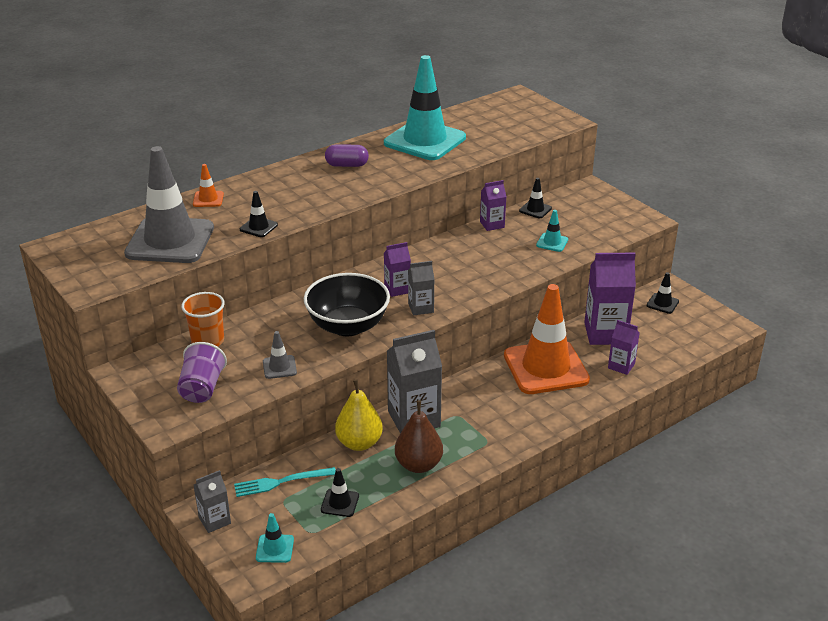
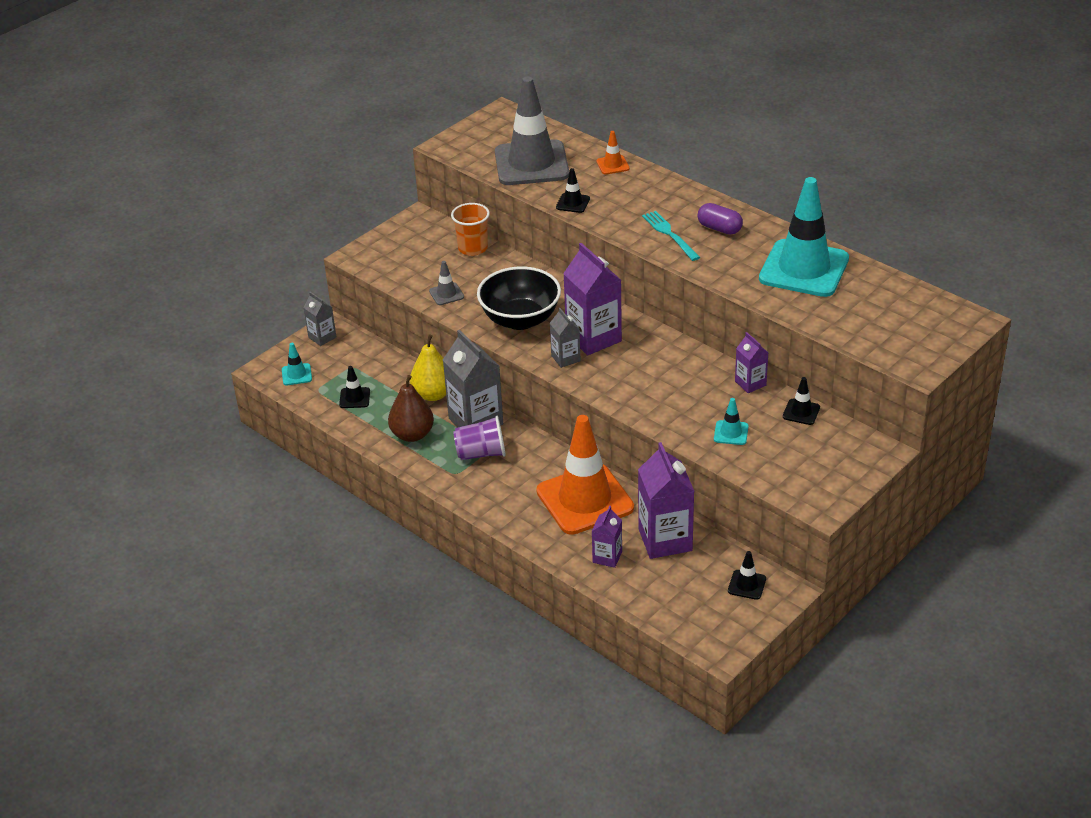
camera: 80 degrees right, 5 degrees up
(202, 388) = (407, 261): purple cup -> purple cup (481, 453)
(281, 482) = (373, 361): turquoise fork -> turquoise fork (669, 234)
(347, 165) = (719, 228): purple capsule -> purple capsule turned 45 degrees counterclockwise
(397, 289) = (593, 338): purple carton -> purple carton, size x1.87

